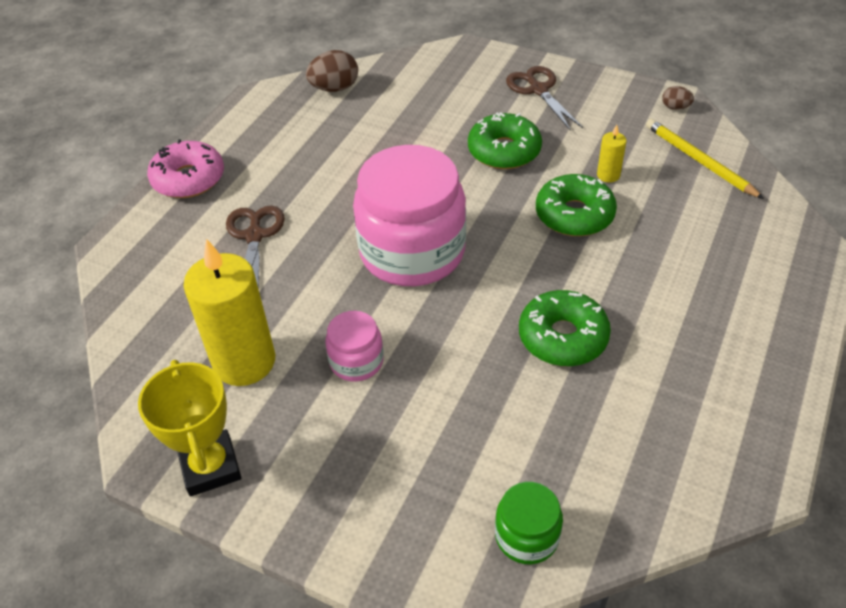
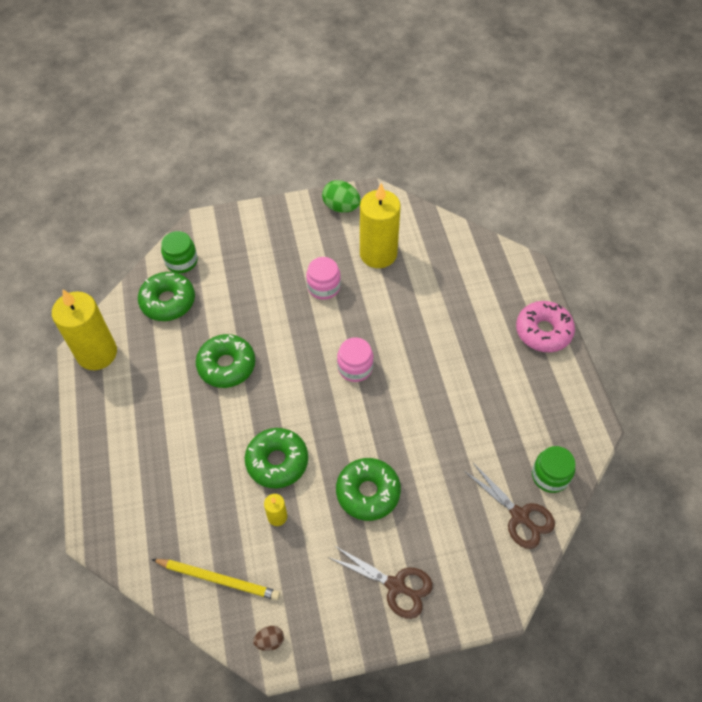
camera: 140 degrees right, 10 degrees up
(210, 467) = (341, 207): yellow trophy -> green egg
(255, 236) = (455, 320): brown scissors -> brown scissors (519, 516)
(334, 88) = (550, 476): brown egg -> green jar
(412, 252) = (355, 367): pink jar -> pink jar, size x0.46
(590, 476) = (168, 301): none -> green donut
(743, 459) = (97, 353): none -> yellow candle

